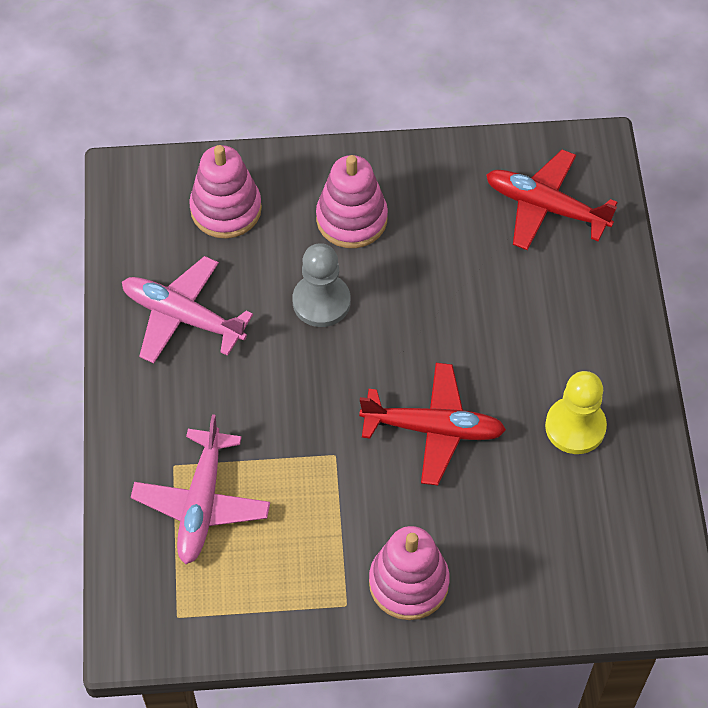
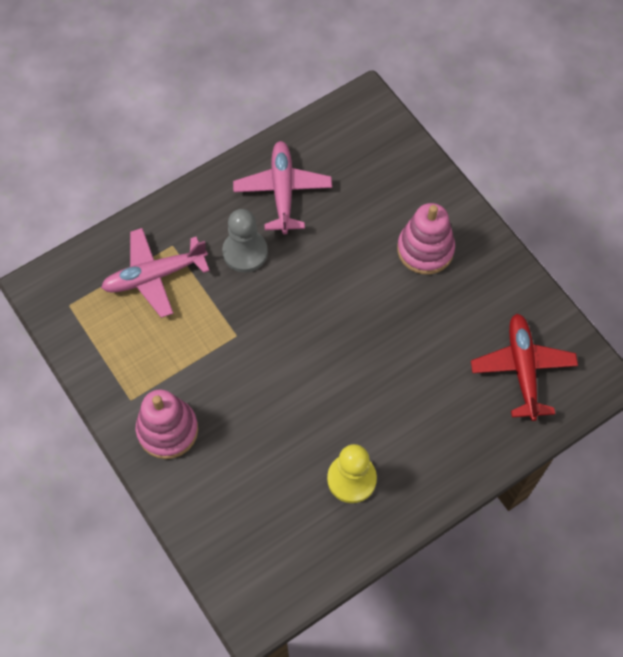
camera: 60 degrees right, 5 degrees up
(226, 209) = (380, 171): pink stacking toy -> none
(321, 302) = (347, 266): grey pawn -> grey pawn (245, 252)
(433, 429) = (293, 386): red plane -> none

